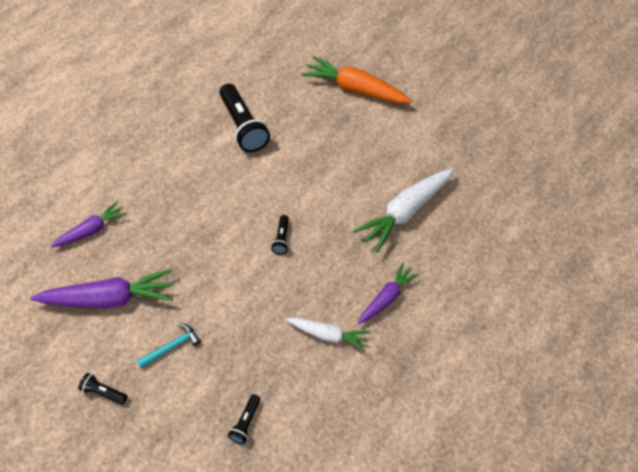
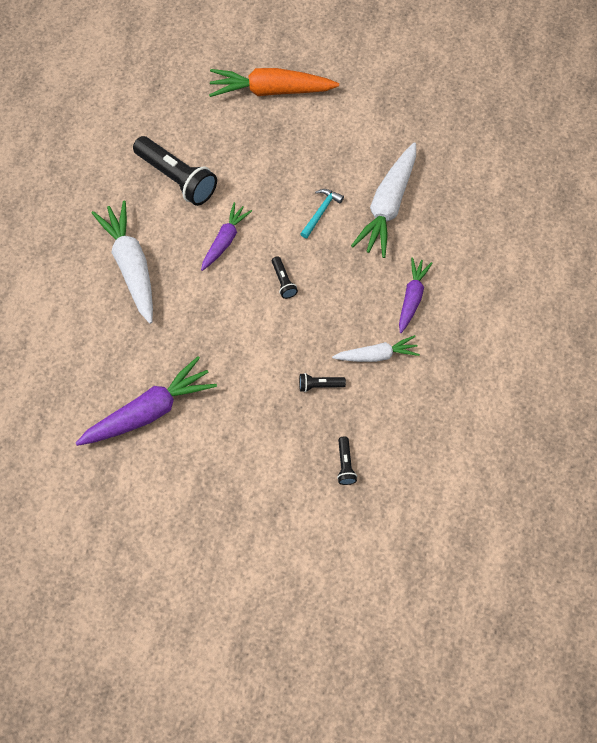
camera: 25 degrees left, 10 degrees up
(92, 230) = (87, 352): purple carrot -> purple carrot (225, 240)
(104, 392) = (199, 497): black flashlight -> black flashlight (319, 385)
(168, 177) = (131, 265): none -> white carrot
(172, 346) = (238, 429): turquoise hammer -> turquoise hammer (321, 212)

